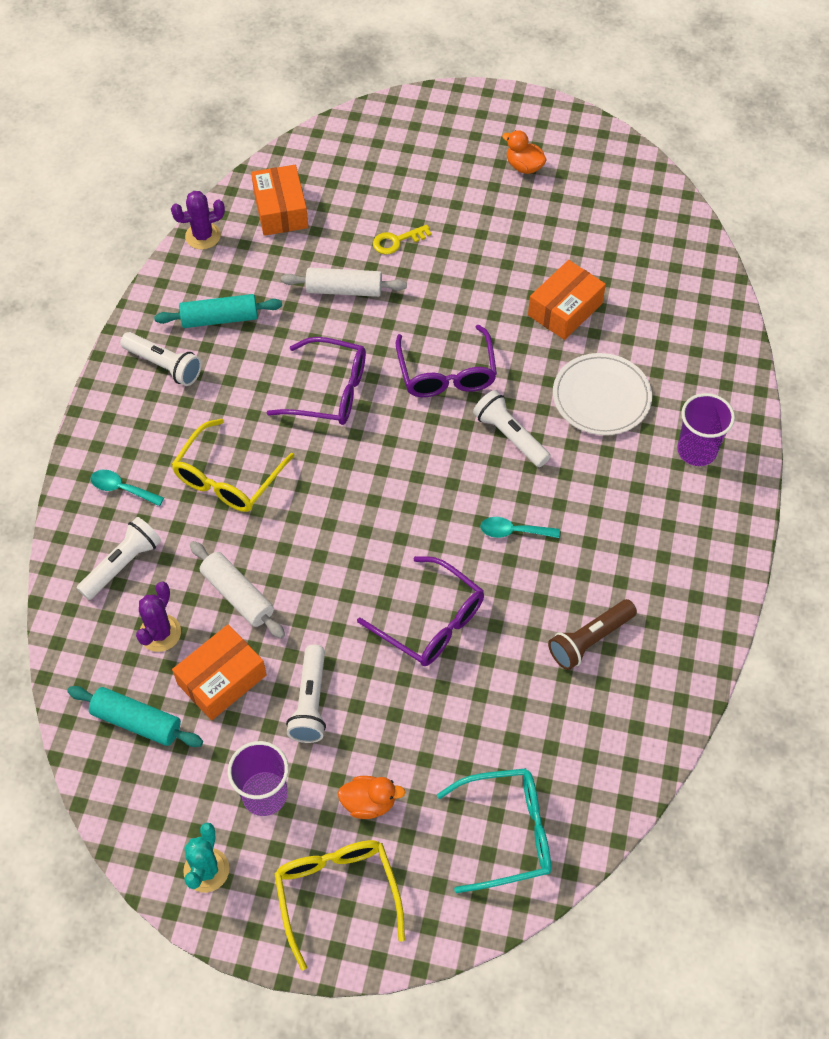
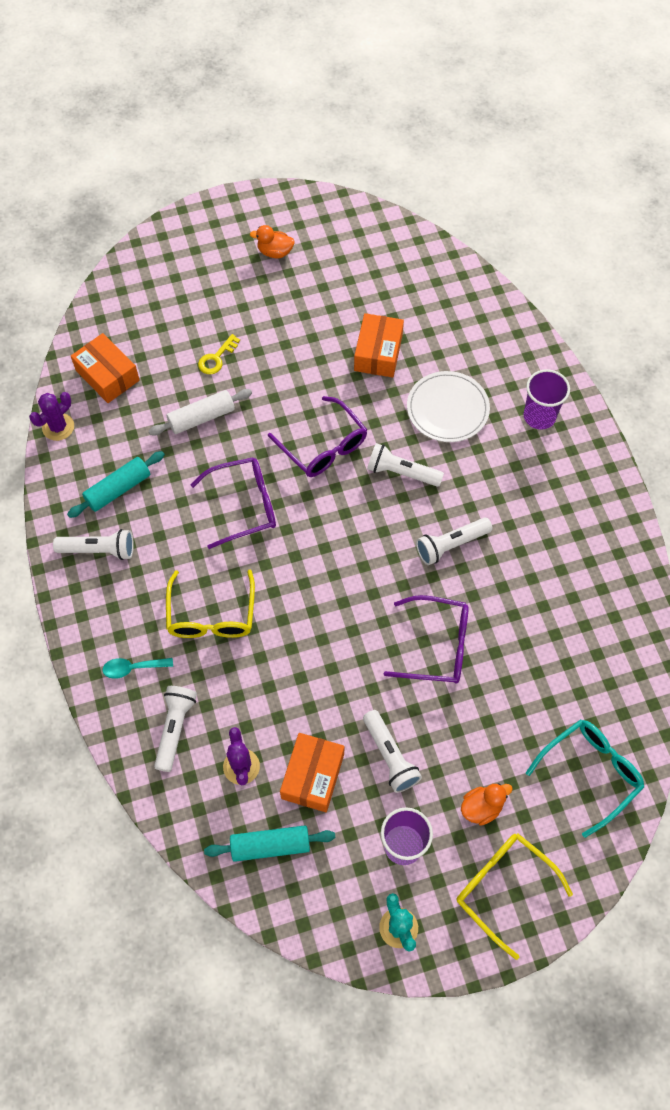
camera: 30 degrees left, 5 degrees up
(238, 595) = (281, 704): white rolling pin -> none
(513, 531) = (451, 545): turquoise spoon -> white flashlight
(590, 640) = (556, 598): brown flashlight -> none

